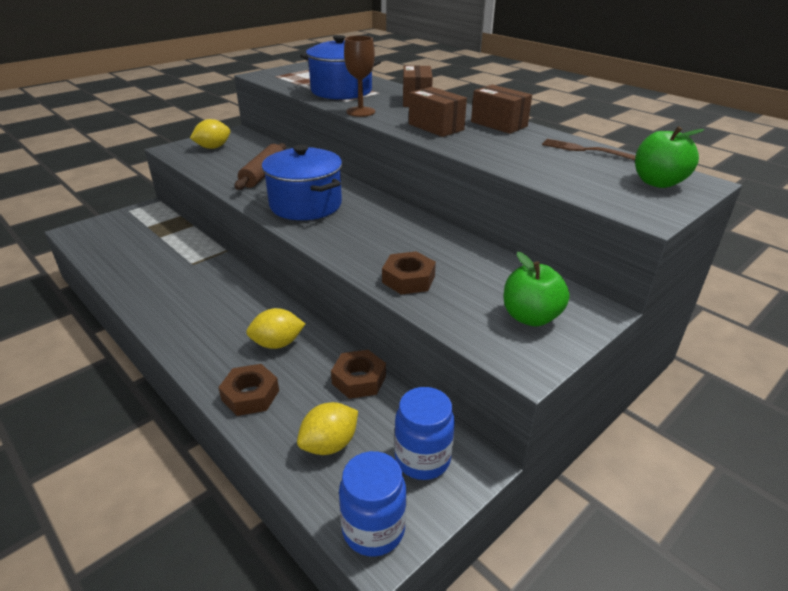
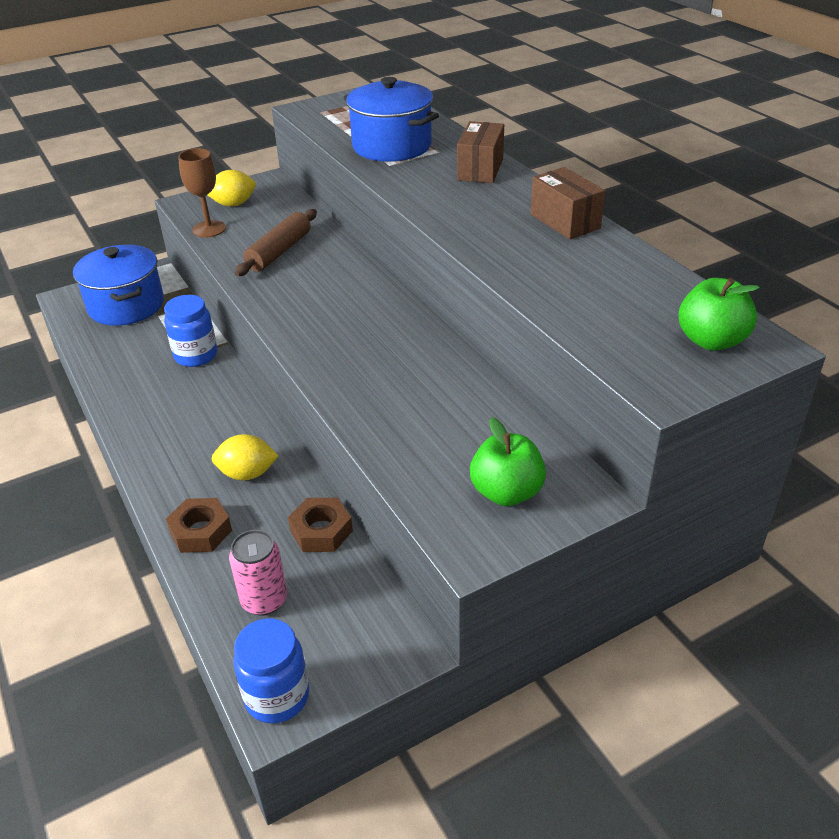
camera: 15 degrees right, 5 degrees up
(305, 205) = (312, 304): blue pot -> blue pot (126, 306)
(329, 444) = (264, 600): yellow lemon -> pink can
(360, 112) = (399, 186): brown goblet -> brown goblet (209, 229)
(408, 279) = (389, 424): brown nut -> none
(422, 459) = (355, 633): blue jar -> blue jar (196, 355)
(436, 127) = (480, 220): brown box -> none
(583, 150) = (650, 276): brown fork -> none

